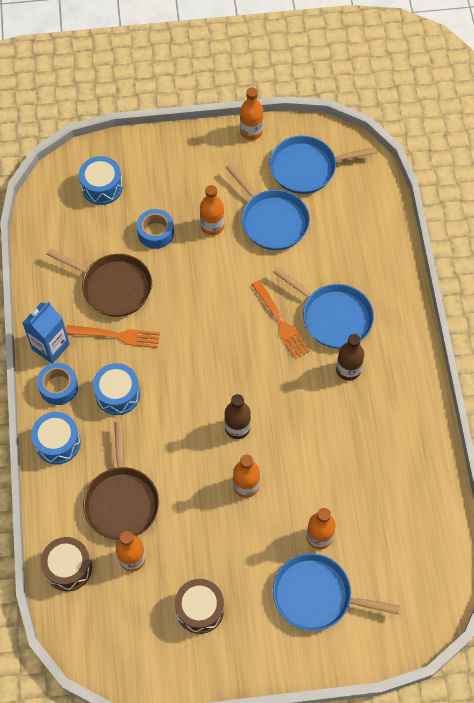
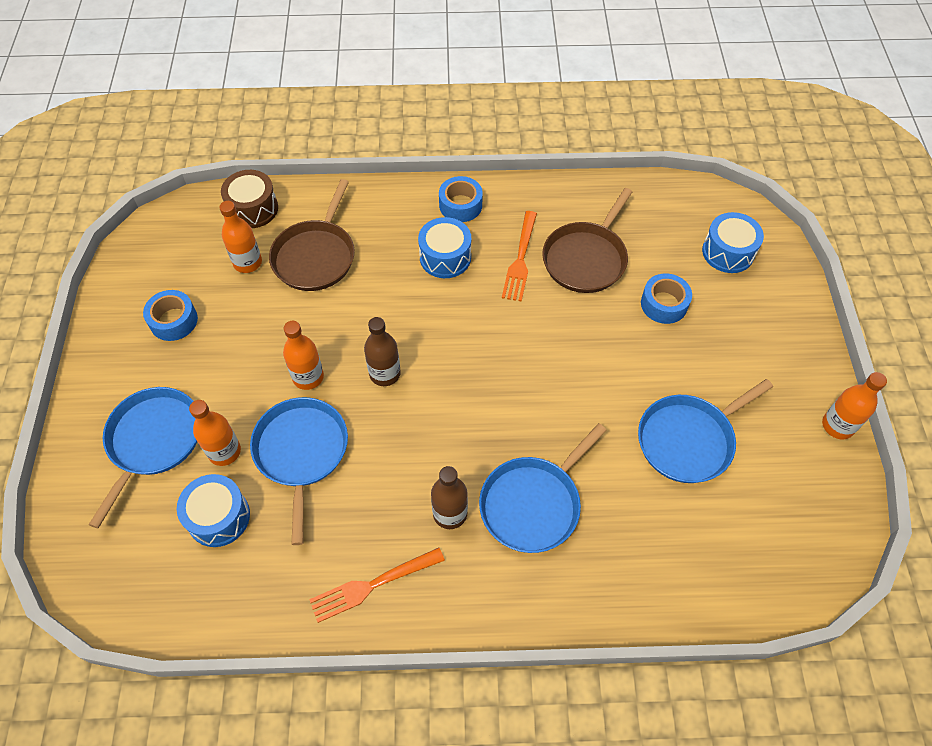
camera: 95 degrees right, 5 degrees down
(50, 347) = (511, 199): blue carton -> none
(57, 443) = (394, 203): blue drum -> blue drum (218, 517)
(121, 501) = (316, 256): brown pan -> brown pan turned 75 degrees counterclockwise
(200, 609) = (173, 321): brown drum -> blue tape
(212, 226) = (676, 366): orange bottle -> none
(280, 322) = (529, 436): orange fork -> orange fork (372, 585)
(307, 168) = (783, 494): blue pan -> blue pan (301, 452)

